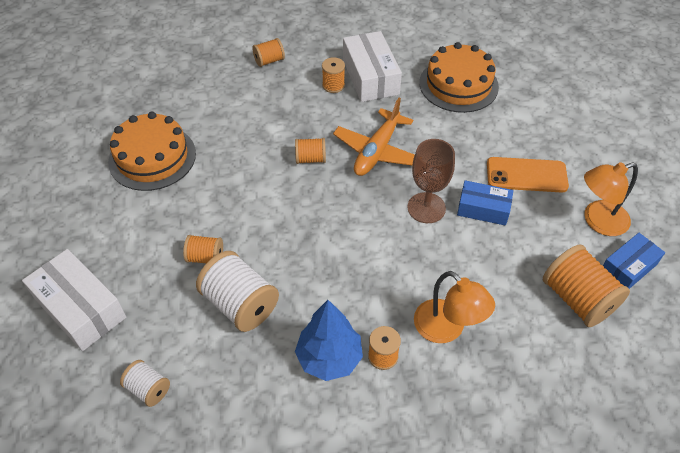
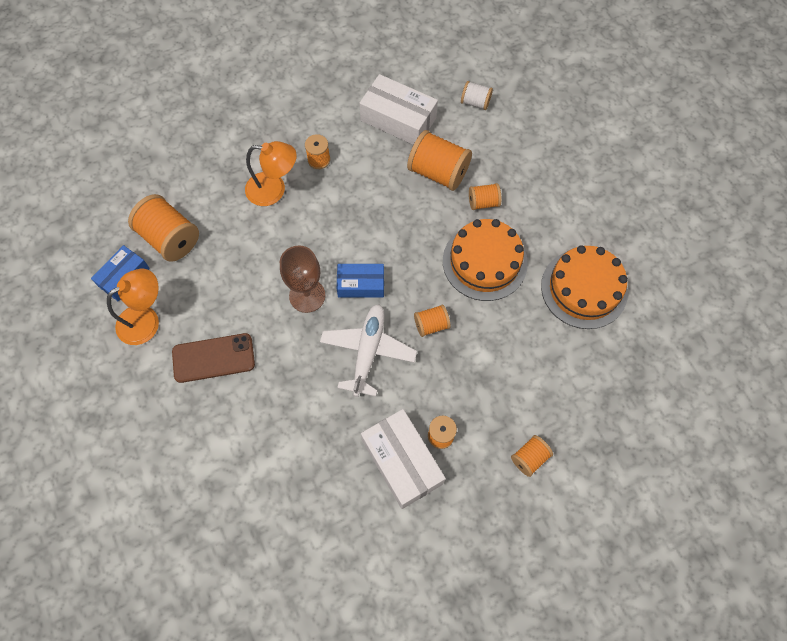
camera: 165 degrees right, 15 degrees up
(80, 308) = (557, 141): white box -> white box (398, 119)
(240, 304) = (438, 172): white spool -> orange spool
(329, 358) = (357, 149): blue tree -> none
(377, 151) = (368, 351): orange plane -> white plane
(447, 329) = (274, 190): orange lamp -> orange lamp turned 150 degrees clockwise
(458, 84) = (296, 476): orange cake -> orange cake (484, 262)
(483, 209) = (254, 307): blue box -> blue box (361, 284)
(526, 175) = (213, 358): orange phone -> brown phone

